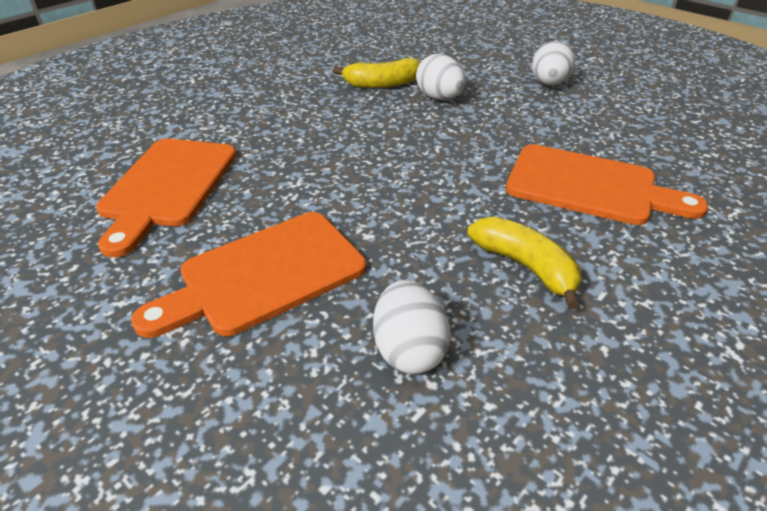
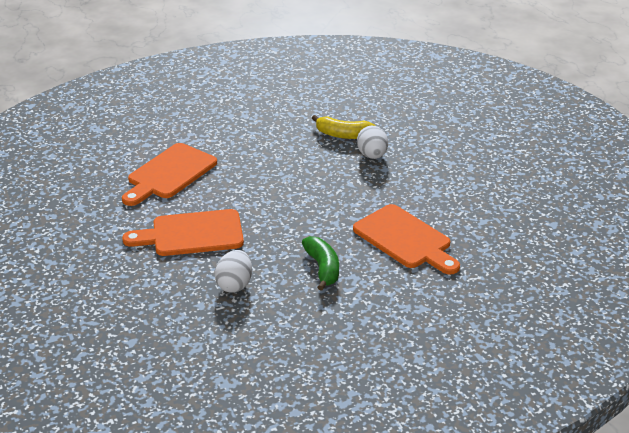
camera: 25 degrees right, 5 degrees down
(525, 266) = (322, 268): yellow banana -> green banana
(549, 84) = (461, 164): white egg -> none

